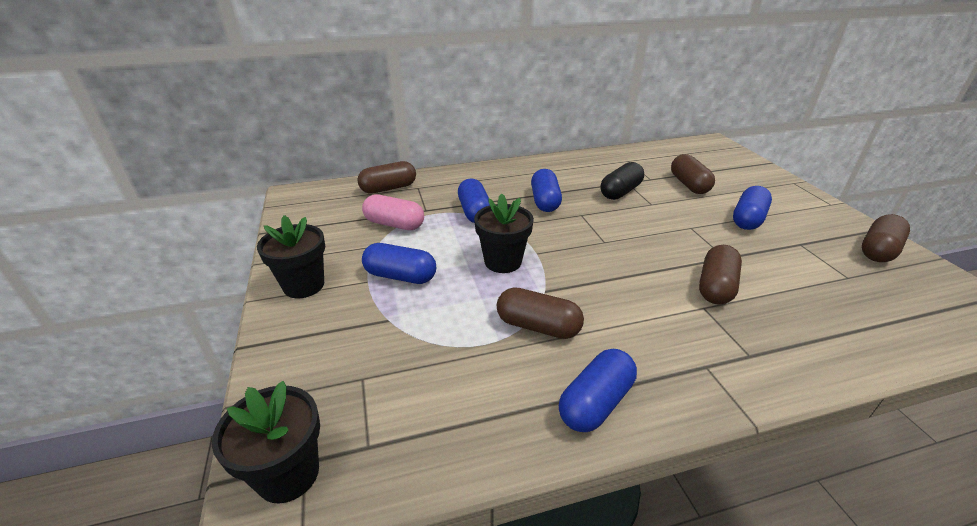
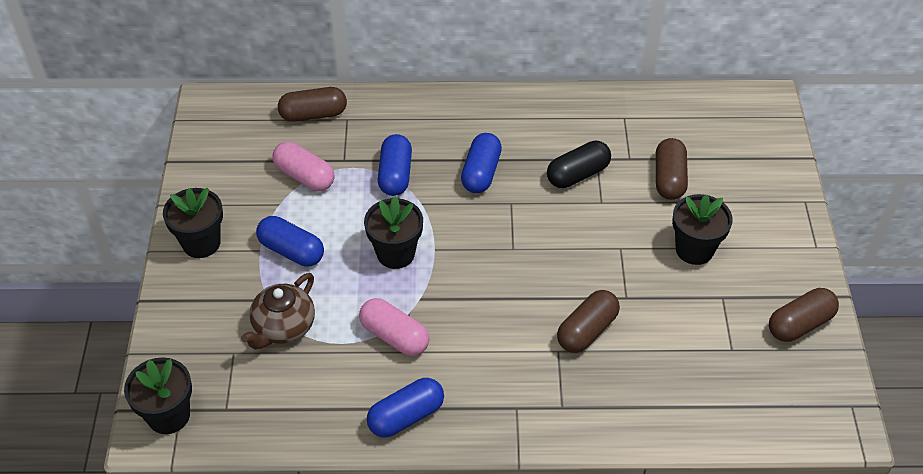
camera: 15 degrees right, 15 degrees up
(414, 341) = (283, 327): none -> brown teapot
(538, 326) = (394, 336): brown capsule -> pink capsule
(748, 219) = (694, 249): blue capsule -> black flower pot

